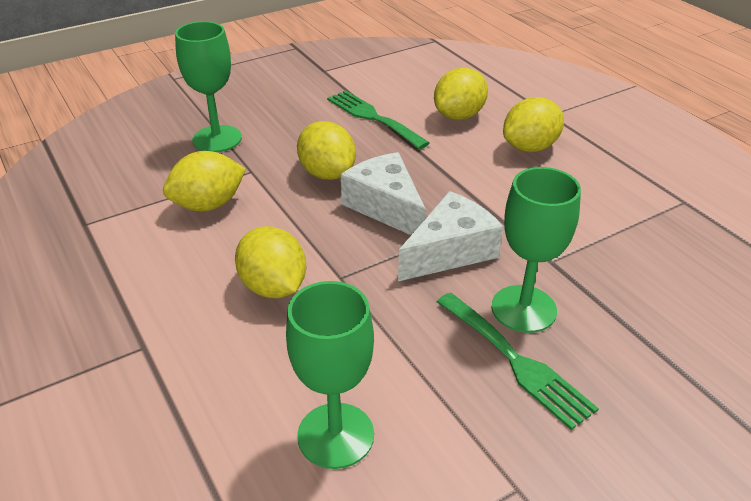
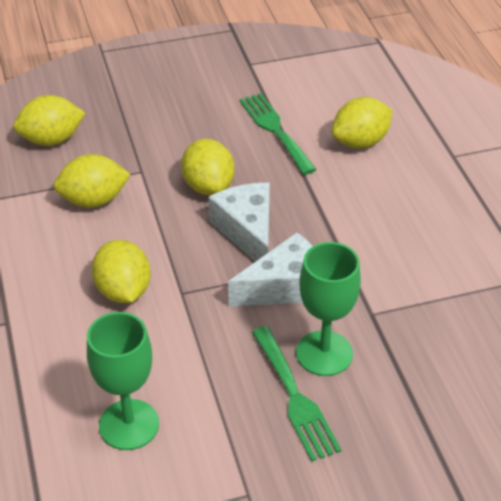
camera: 15 degrees right, 5 degrees up
(217, 139) = (121, 130): green goblet -> none
(530, 147) = (413, 191): yellow lemon -> yellow lemon (52, 140)

